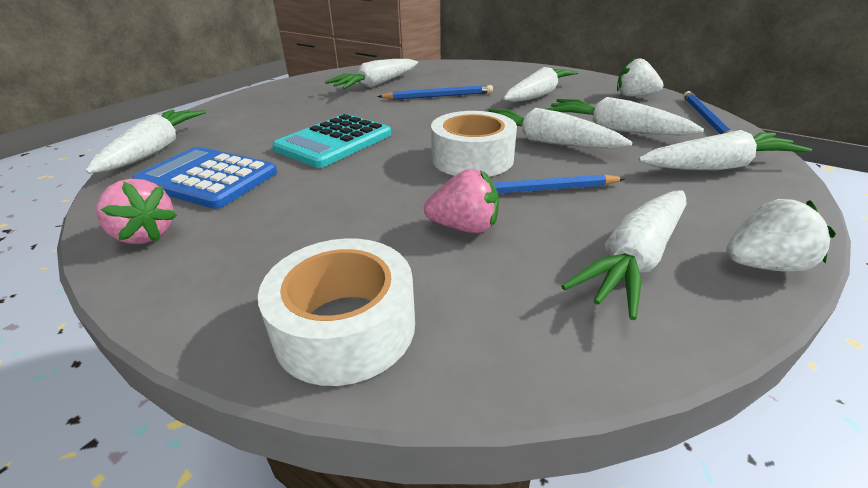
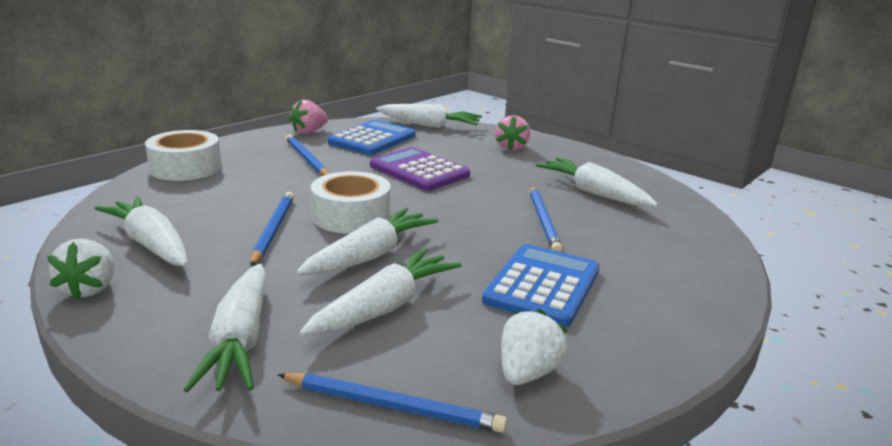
camera: 95 degrees right, 10 degrees down
(293, 212) = (306, 159): none -> blue pencil
(334, 142) = (419, 170): turquoise calculator -> purple calculator
(464, 227) = (244, 200): pink strawberry -> pink strawberry (511, 147)
(538, 95) = (542, 285): white carrot -> blue calculator

